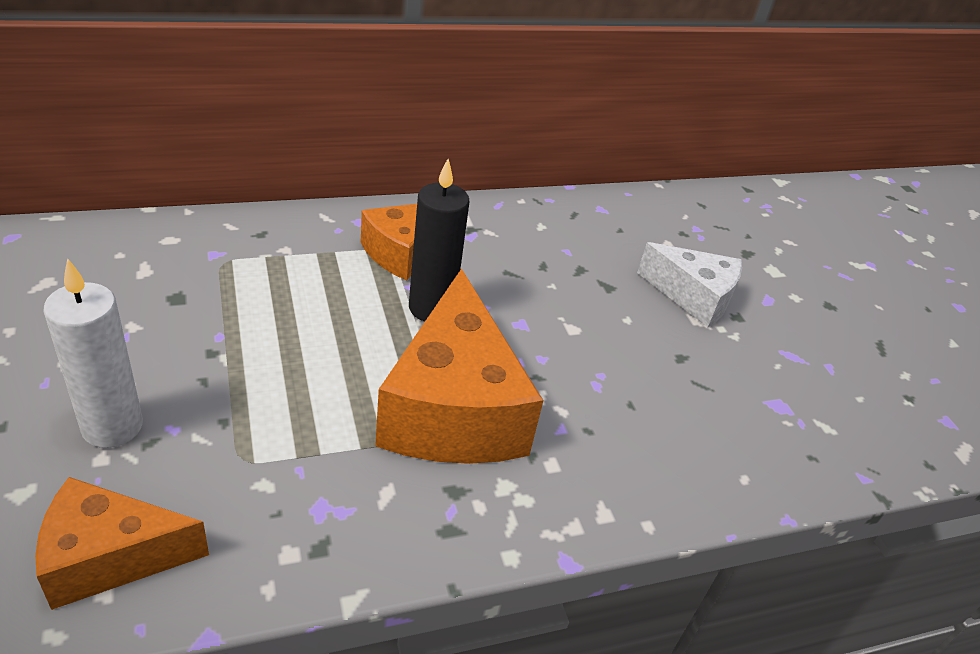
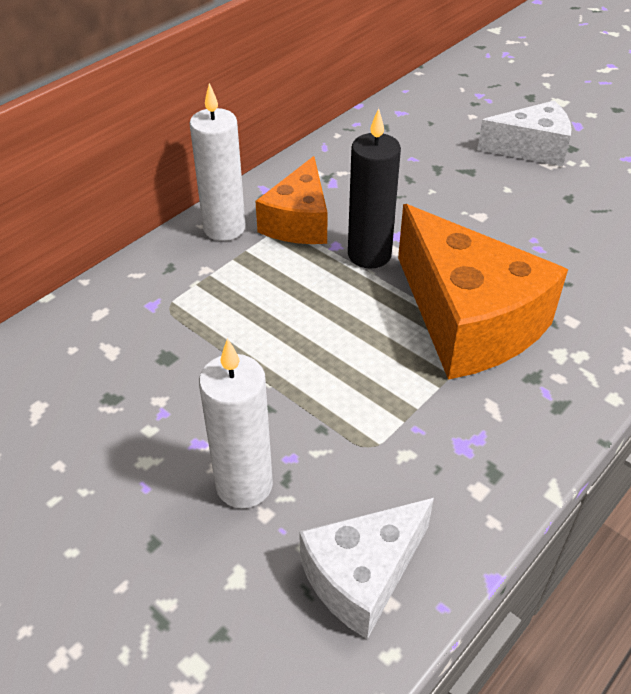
camera: 25 degrees left, 5 degrees up
(110, 557) = (362, 576): orange cheese -> white cheese
(337, 226) = (224, 228): none -> white candle

